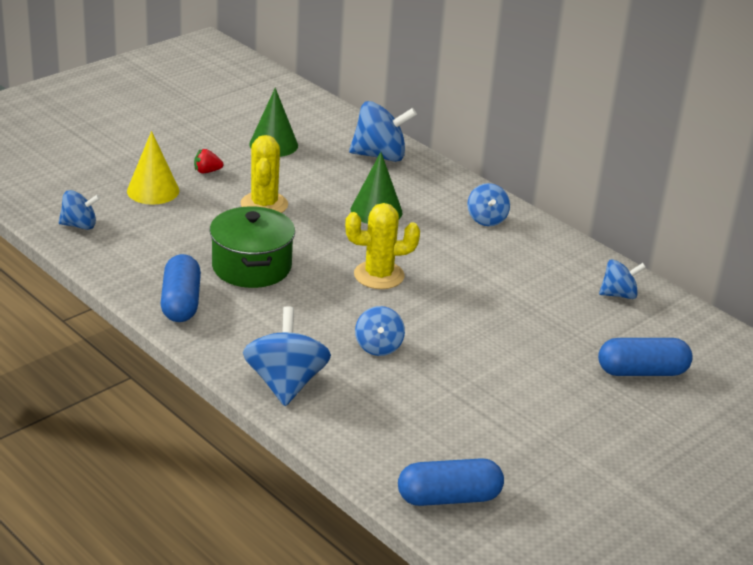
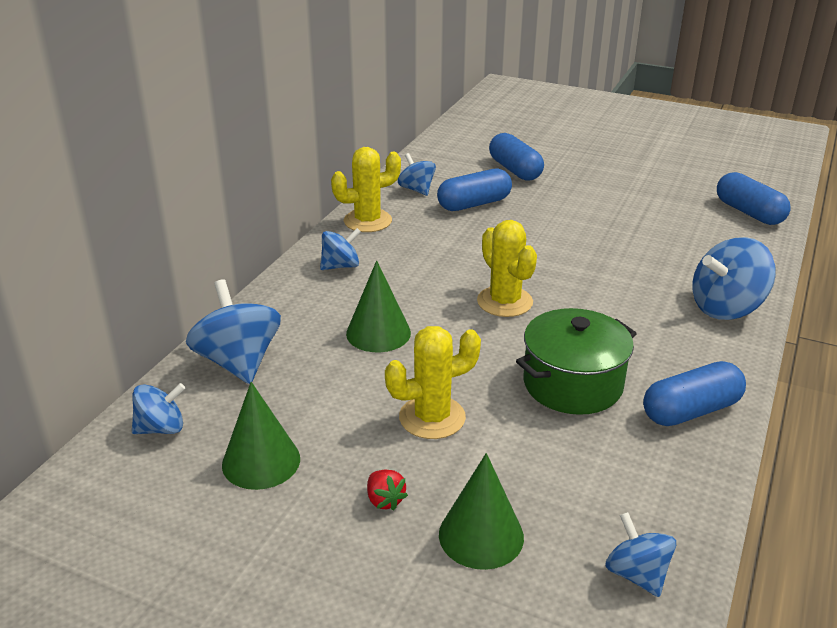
camera: 110 degrees left, 0 degrees up
(153, 191) = (481, 535): yellow cone -> green cone
(378, 347) = (617, 276): blue spinning top -> blue spinning top (161, 428)
(562, 251) = (367, 221): none -> yellow cactus
(568, 318) = (474, 204): none -> blue capsule

